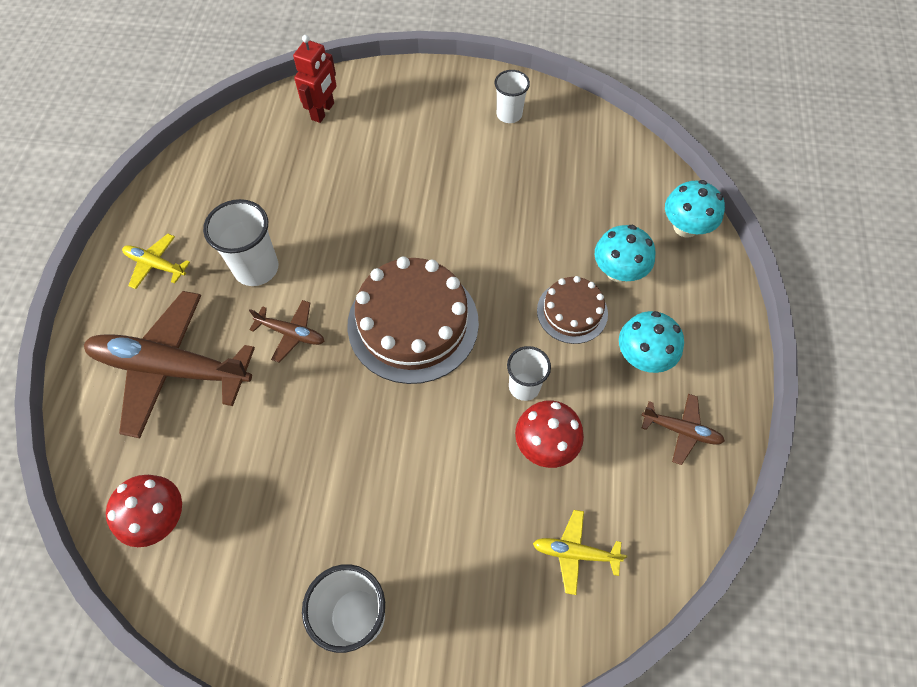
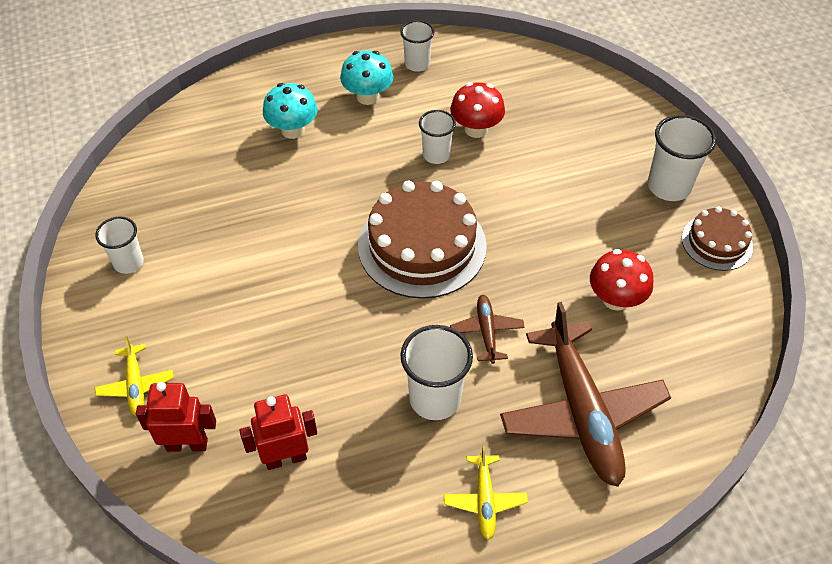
camera: 115 degrees left, 10 degrees down
(159, 518) = (704, 341): red mushroom -> red mushroom (615, 299)
(274, 160) = (286, 458): none -> red robot
(572, 312) = (350, 147): brown cake -> brown cake (717, 242)
(575, 553) = (542, 93): yellow plane -> yellow plane (136, 385)
(681, 430) = (417, 64): brown plane -> white cup
(685, 227) = (224, 101): turquoise mushroom -> none

